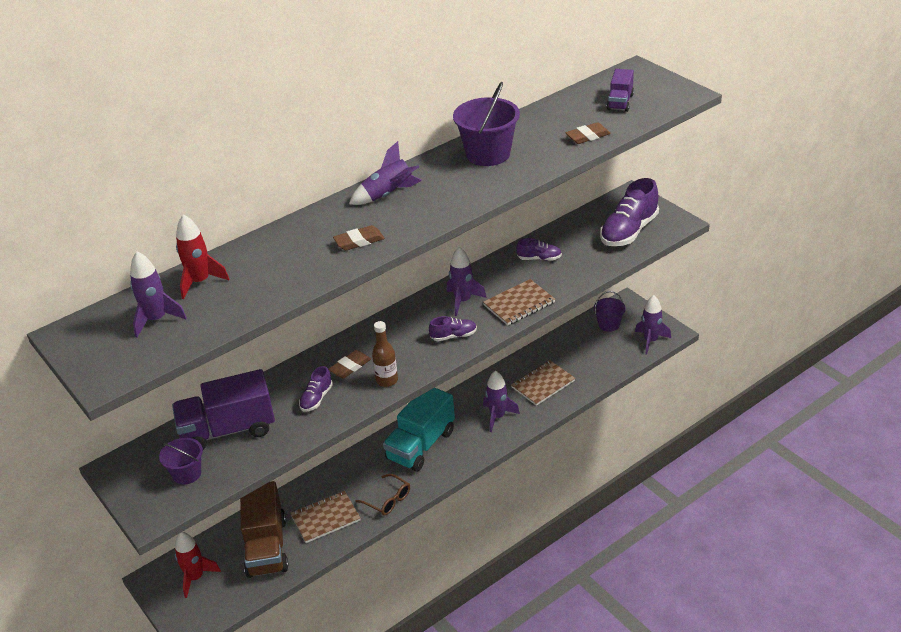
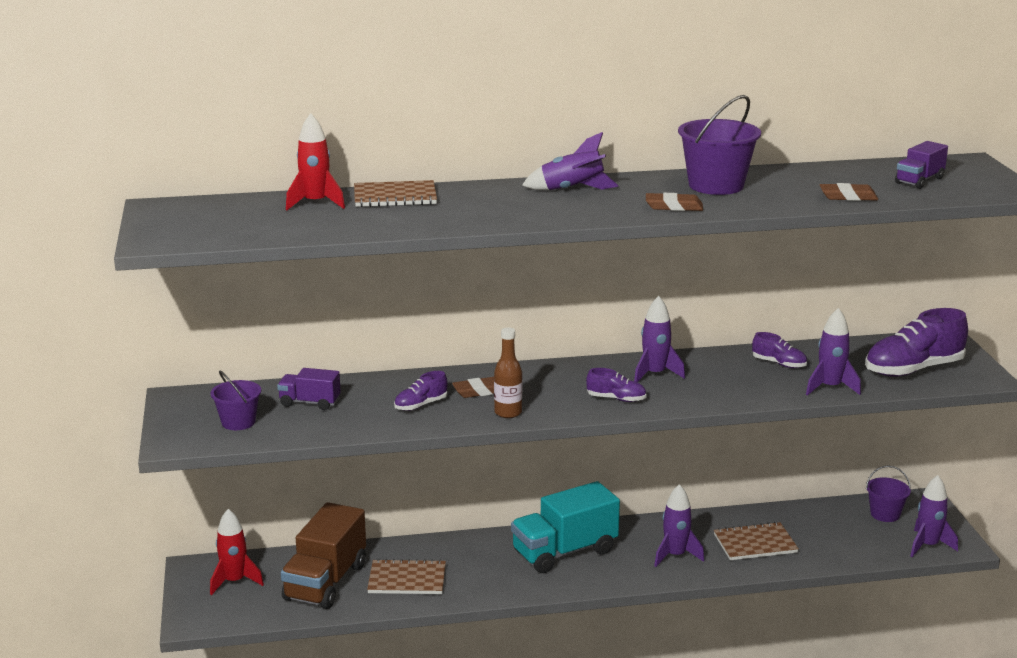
camera: 25 degrees right, 15 degrees down
(156, 319) = (246, 217): purple rocket -> purple rocket (830, 387)
(228, 430) = (310, 403): purple truck -> purple truck, size x0.53
(359, 241) = (502, 213): brown eraser -> brown eraser (674, 206)
(387, 500) = (486, 587): brown glasses -> none
(519, 304) = (717, 394): brown notebook -> brown notebook (395, 197)

